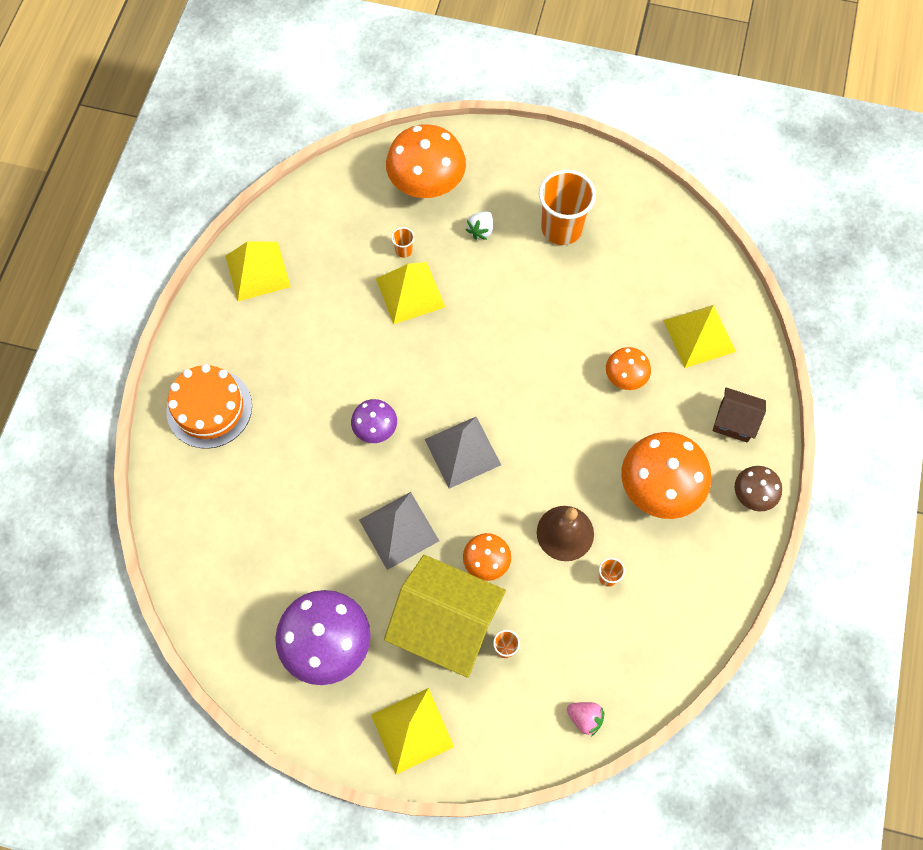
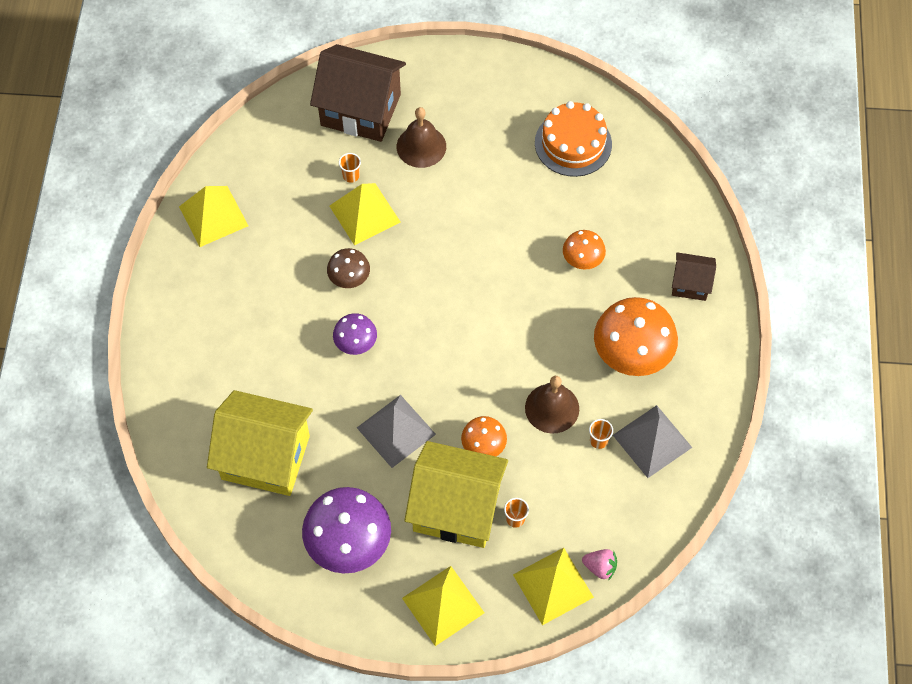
camera: 10 degrees left, 5 degrees down
(209, 408) = (193, 349): orange cake -> orange cake (573, 143)
(260, 536) = (265, 457): none -> yellow house
(426, 183) = (361, 110): orange mushroom -> brown house
(462, 451) = (442, 351): grey pyramid -> grey pyramid (652, 441)
(481, 230) = (421, 146): white strawberry -> brown bell
(561, 228) = (498, 133): orange cup -> none
(699, 336) = (645, 212): yellow pyramid -> yellow pyramid (553, 586)
(753, 494) = (719, 346): brown mushroom -> brown mushroom (349, 278)

